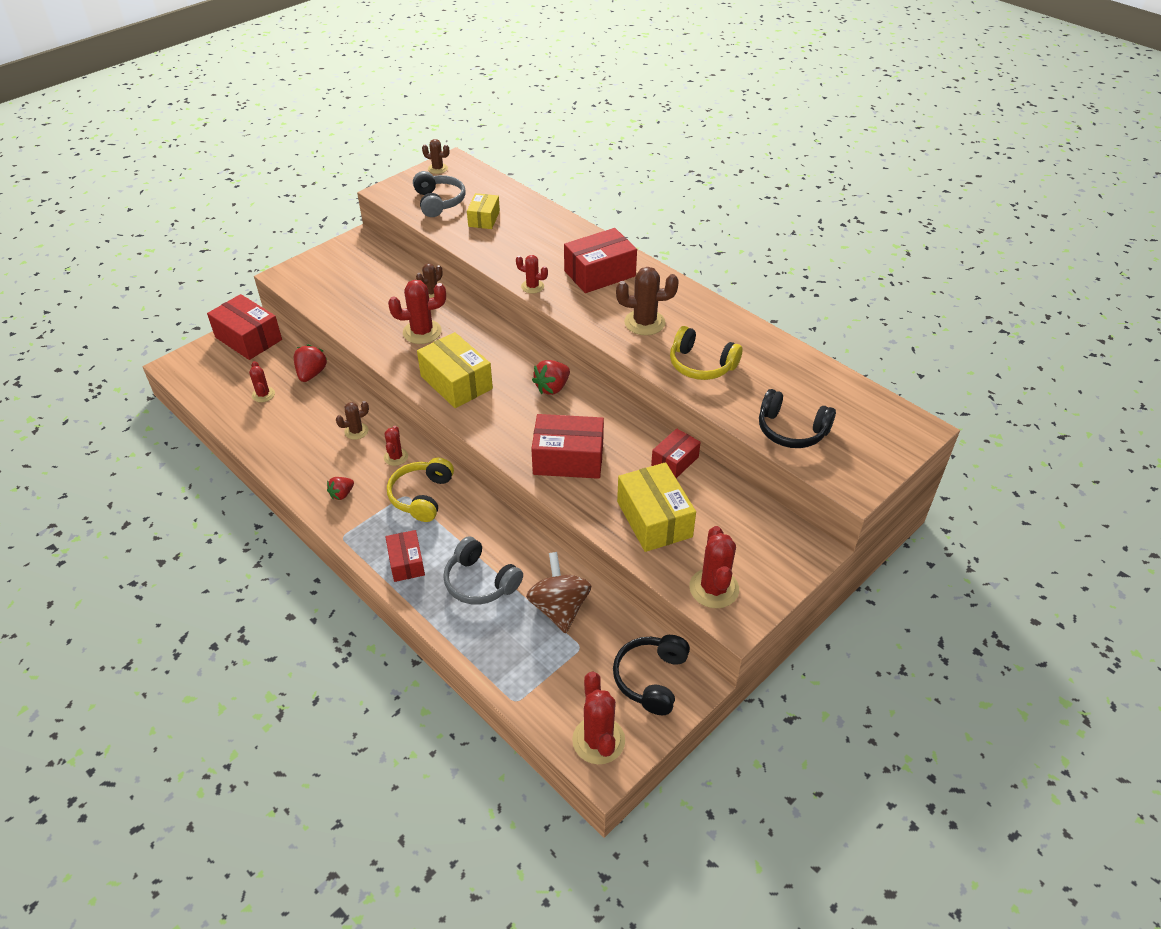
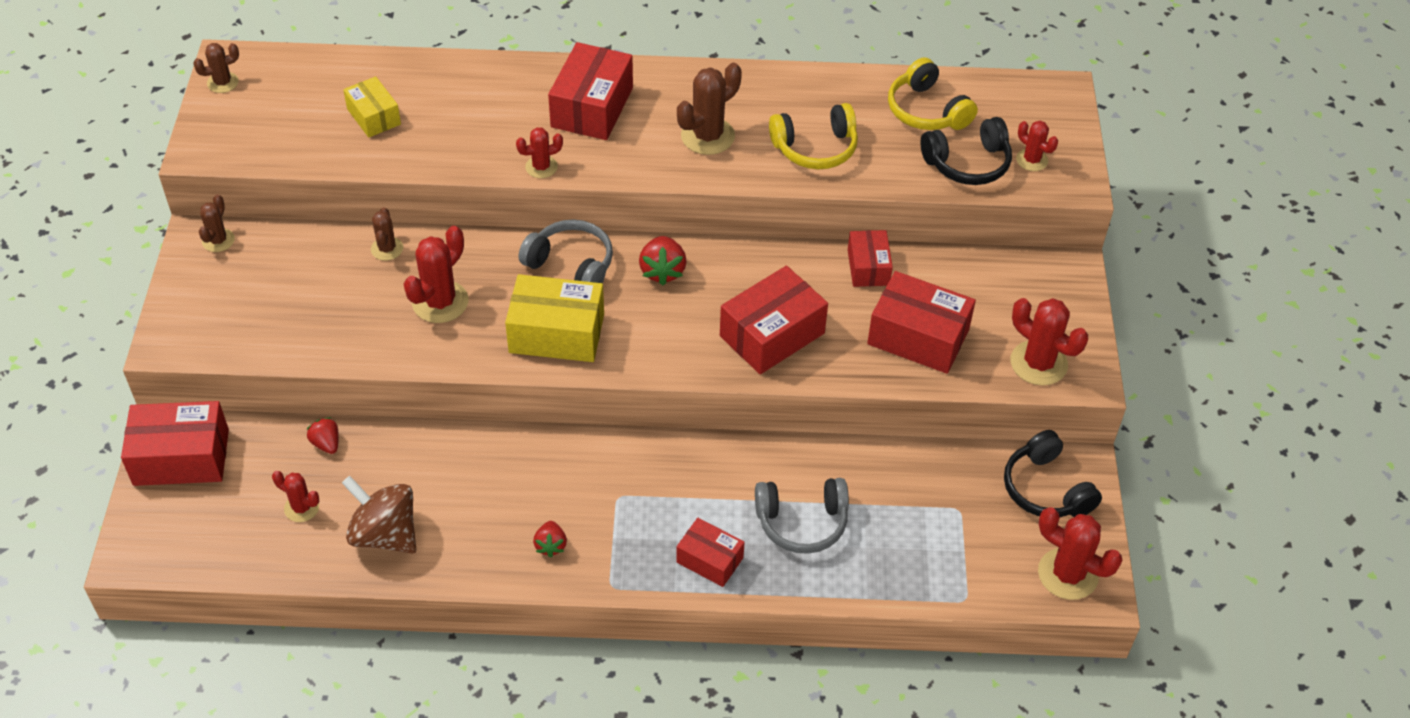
camera: 45 degrees left, 5 degrees up
(311, 374) = (326, 443): red strawberry -> red strawberry, size x0.65
(356, 431) = (472, 469): brown cactus -> brown cactus (218, 240)
(396, 457) = (554, 465): red cactus -> red cactus (1032, 160)
(422, 496) = (636, 484): yellow headphones -> yellow headphones (926, 111)
(439, 202) = (287, 127): grey headphones -> grey headphones (571, 265)
(559, 608) = (900, 489): brown spinning top -> brown spinning top (385, 534)
(654, 519) = (918, 337): yellow box -> red box

